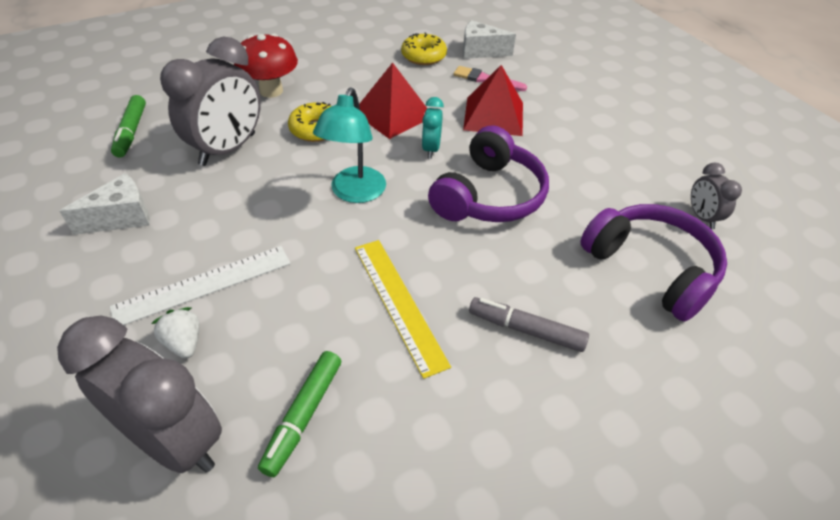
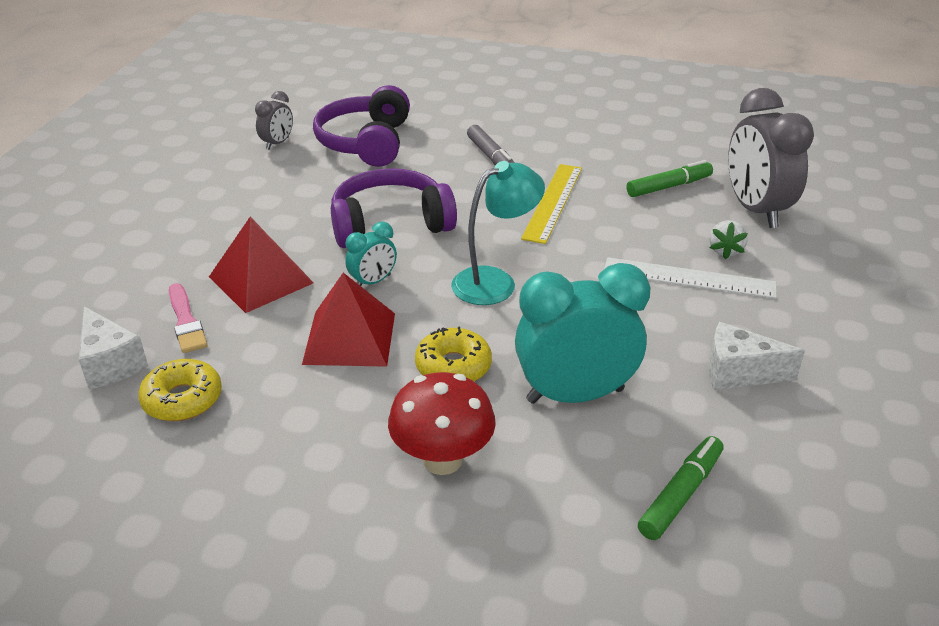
camera: 135 degrees left, 10 degrees down
(228, 149) = (575, 395): grey clock -> turquoise clock

